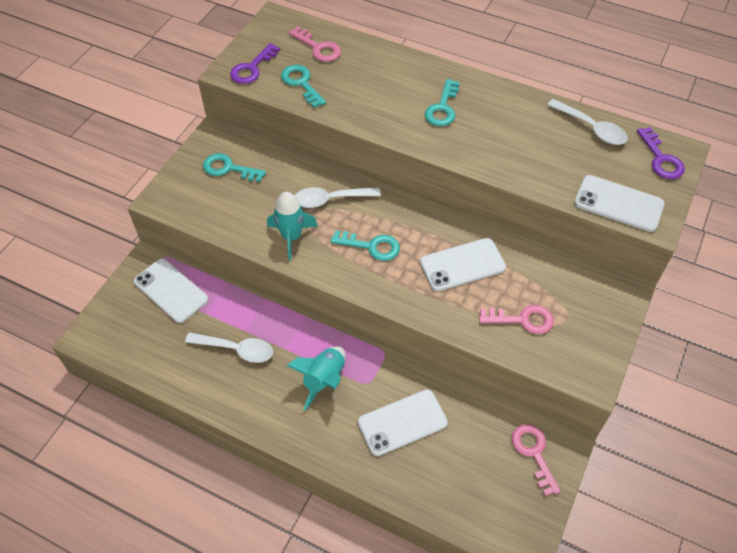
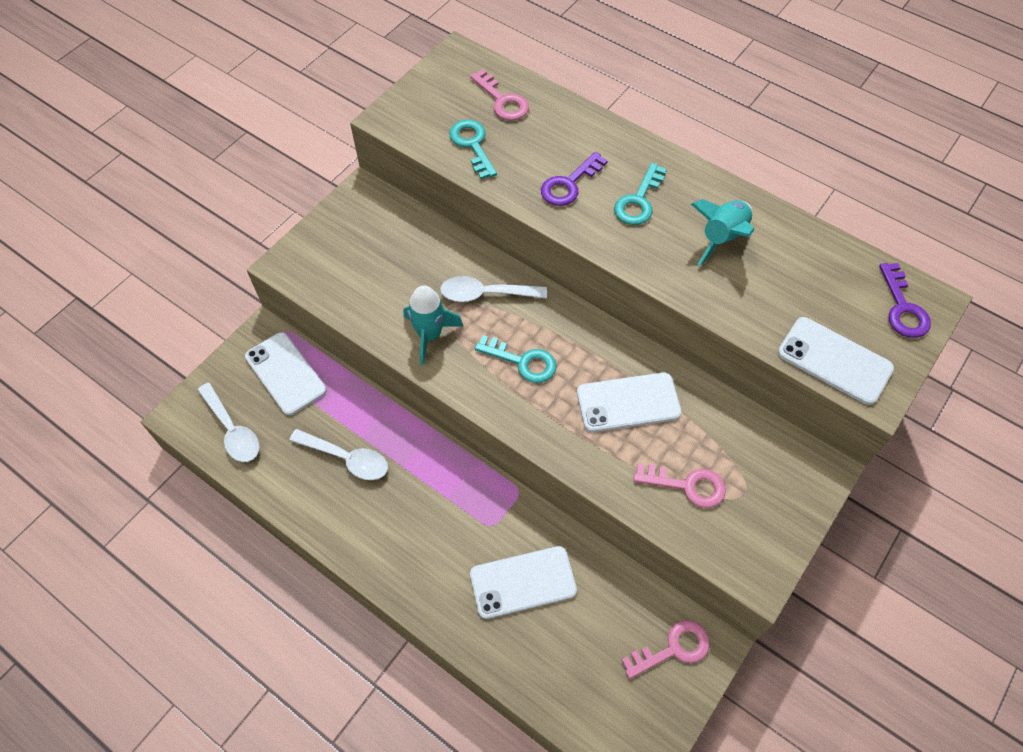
camera: 10 degrees right, 5 degrees up
(228, 168) = (373, 237): turquoise key -> none
(252, 68) = (417, 117): purple key -> purple key (569, 184)
(324, 379) = (441, 513): turquoise rocket -> turquoise rocket (722, 238)
(534, 453) = (673, 648): pink key -> pink key turned 75 degrees clockwise
(591, 128) = (821, 253): white spoon -> white spoon (232, 430)

